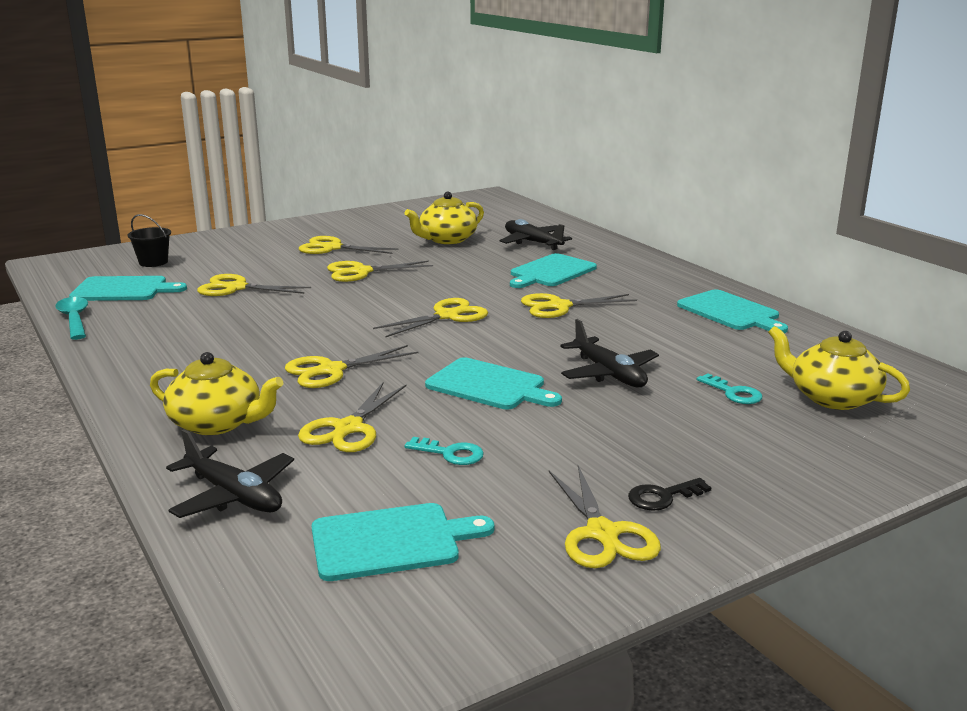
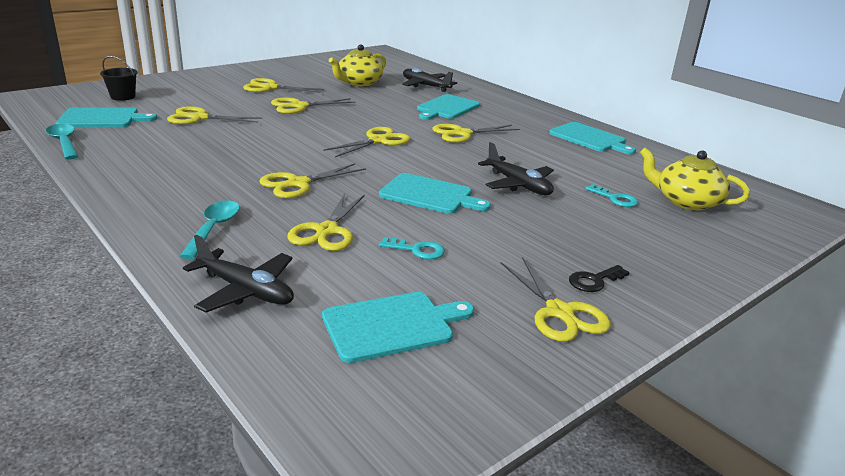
camera: 10 degrees left, 5 degrees up
(217, 423) = (214, 228): yellow teapot -> turquoise spoon

